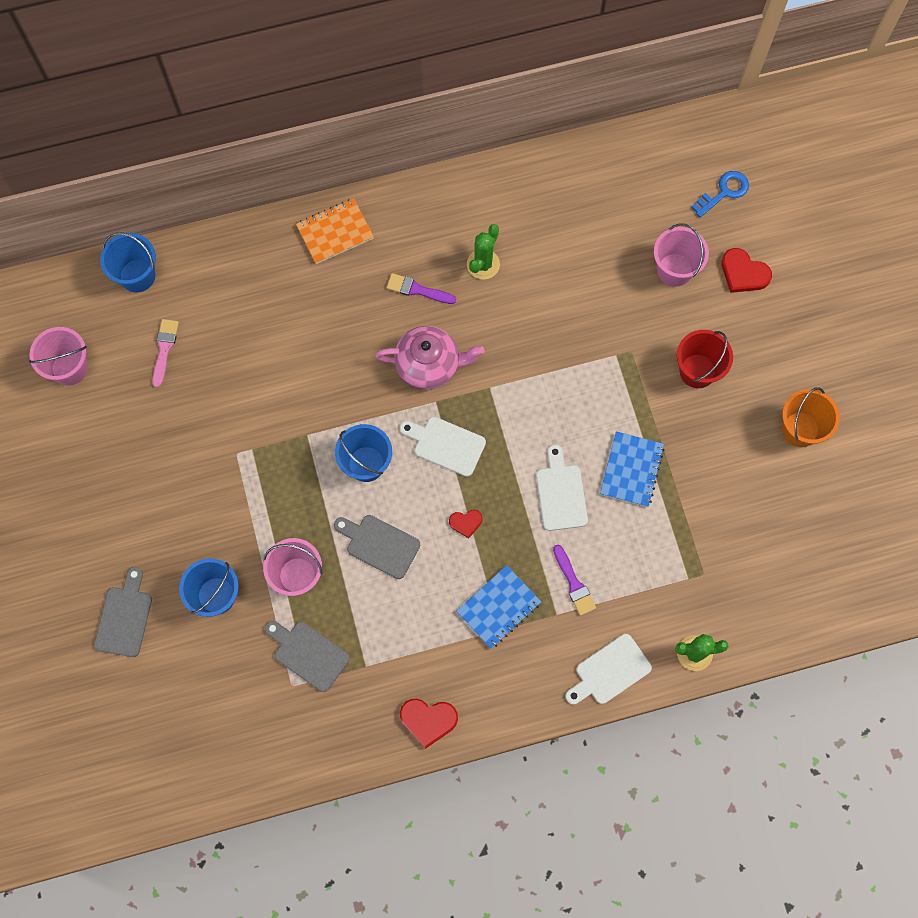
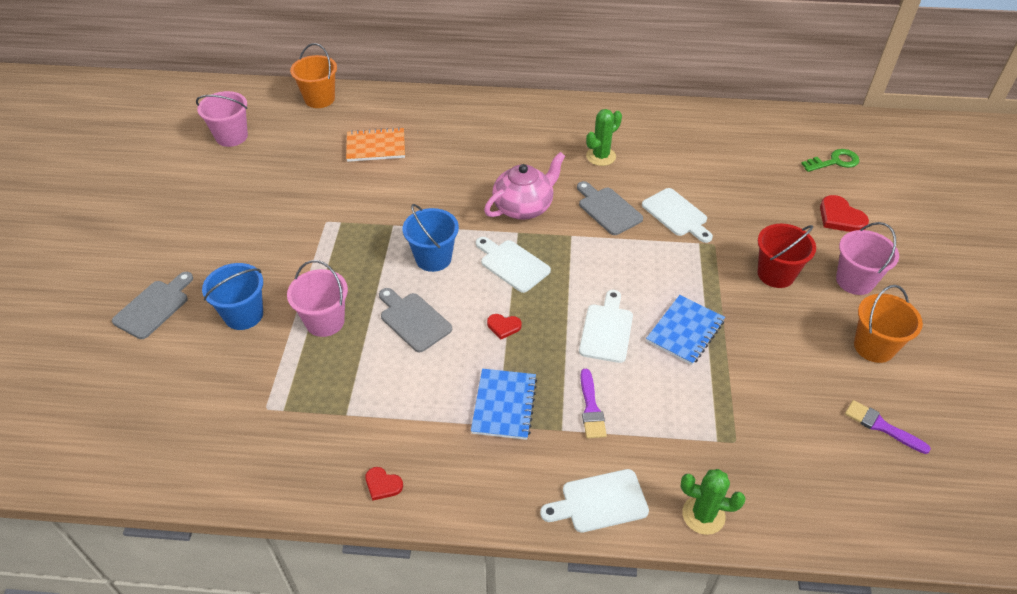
camera: 20 degrees right, 25 degrees down
(137, 276) = (319, 99): blue bucket -> orange bucket
(164, 349) = (311, 143): pink brush -> none
(308, 654) = (297, 386): grey cutting board -> grey cutting board (607, 209)
(335, 232) = (487, 110): orange notebook -> orange notebook (376, 146)
(417, 290) = (537, 158): purple brush -> purple brush (881, 426)
(428, 720) = (382, 485): red heart -> red heart, size x0.60
(429, 365) = (524, 207): pink teapot -> pink teapot turned 60 degrees counterclockwise
(498, 607) = (504, 405): blue notebook -> blue notebook turned 60 degrees counterclockwise
(584, 323) = (677, 214): none -> white cutting board
(674, 270) = (773, 200): pink bucket -> pink bucket (855, 281)
(724, 192) = (834, 162): blue key -> green key

